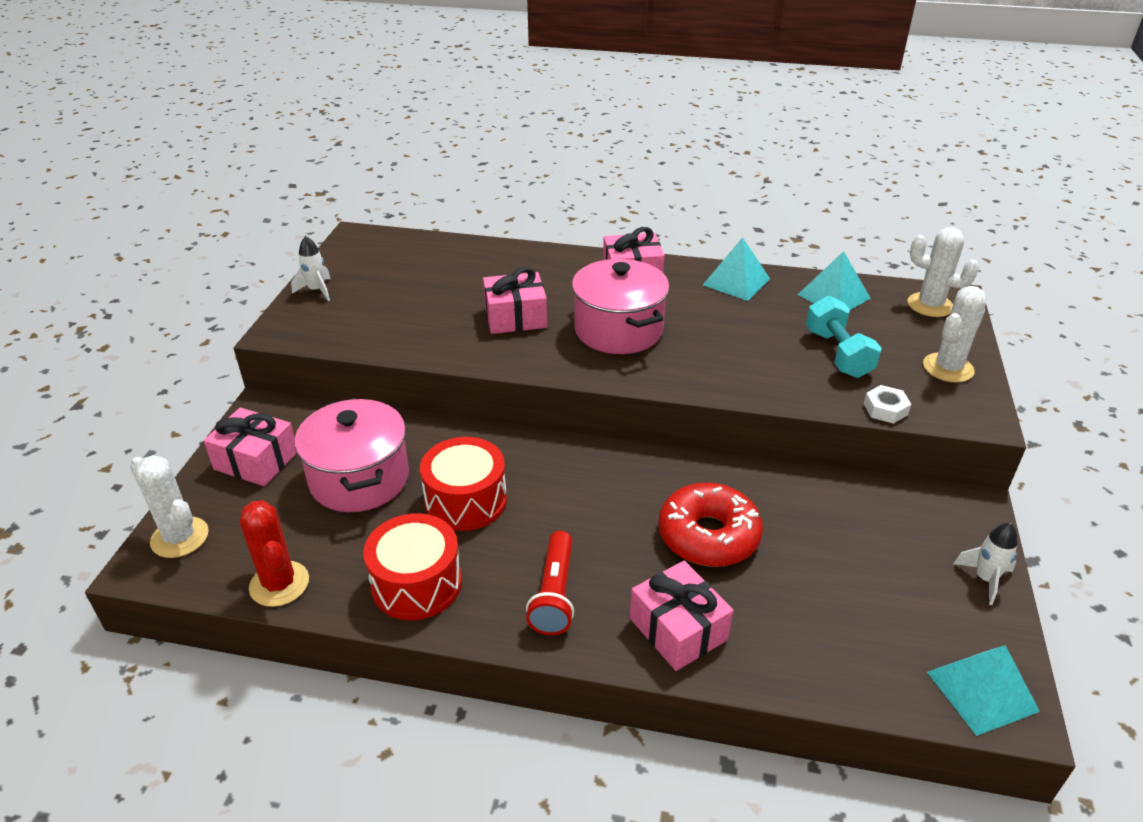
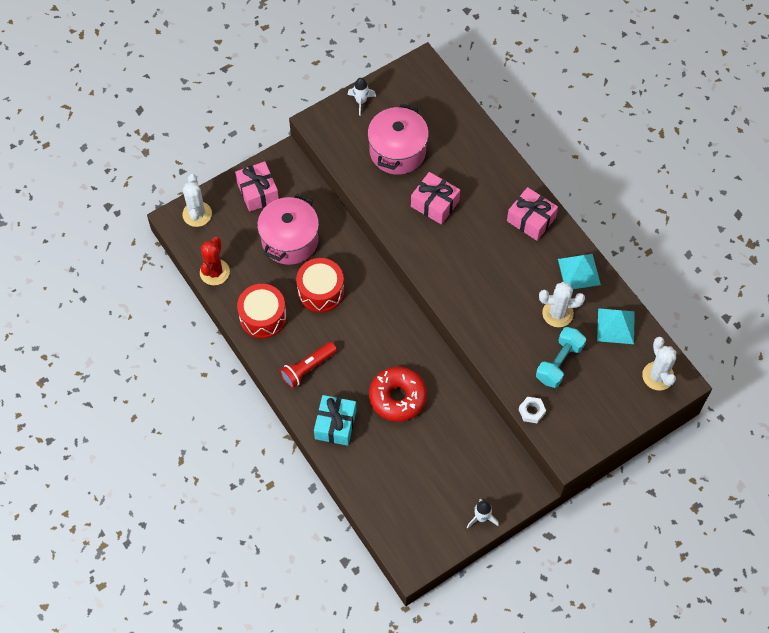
camera: 45 degrees right, 25 degrees up
(618, 330) = (473, 255): pink pot -> pink pot (397, 151)
(678, 629) = (335, 424): pink gift -> turquoise gift
(948, 368) = (599, 418): white cactus -> white cactus (557, 313)
(982, 691) = (412, 548): turquoise pyramid -> none

